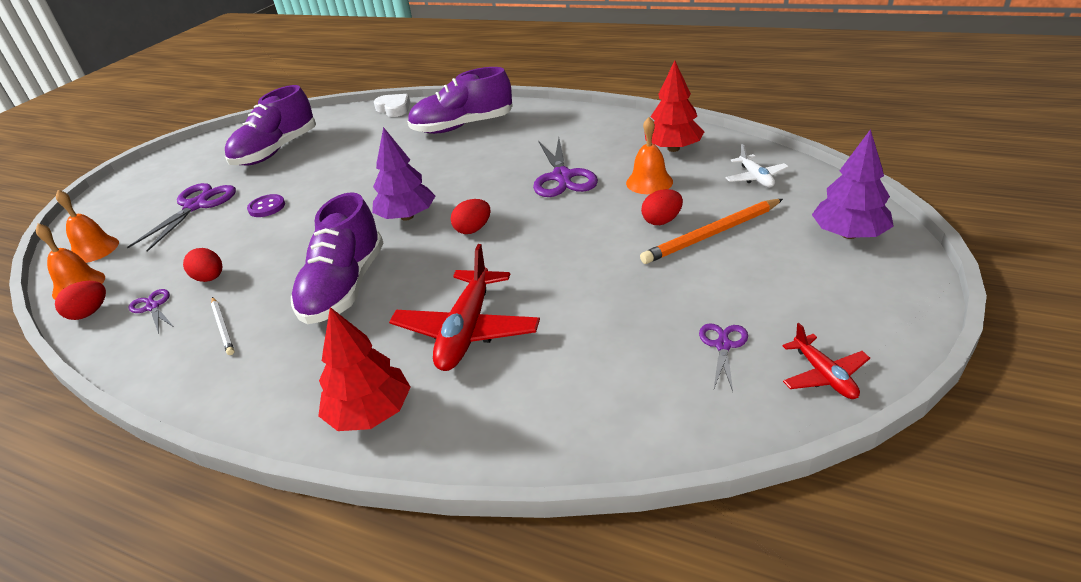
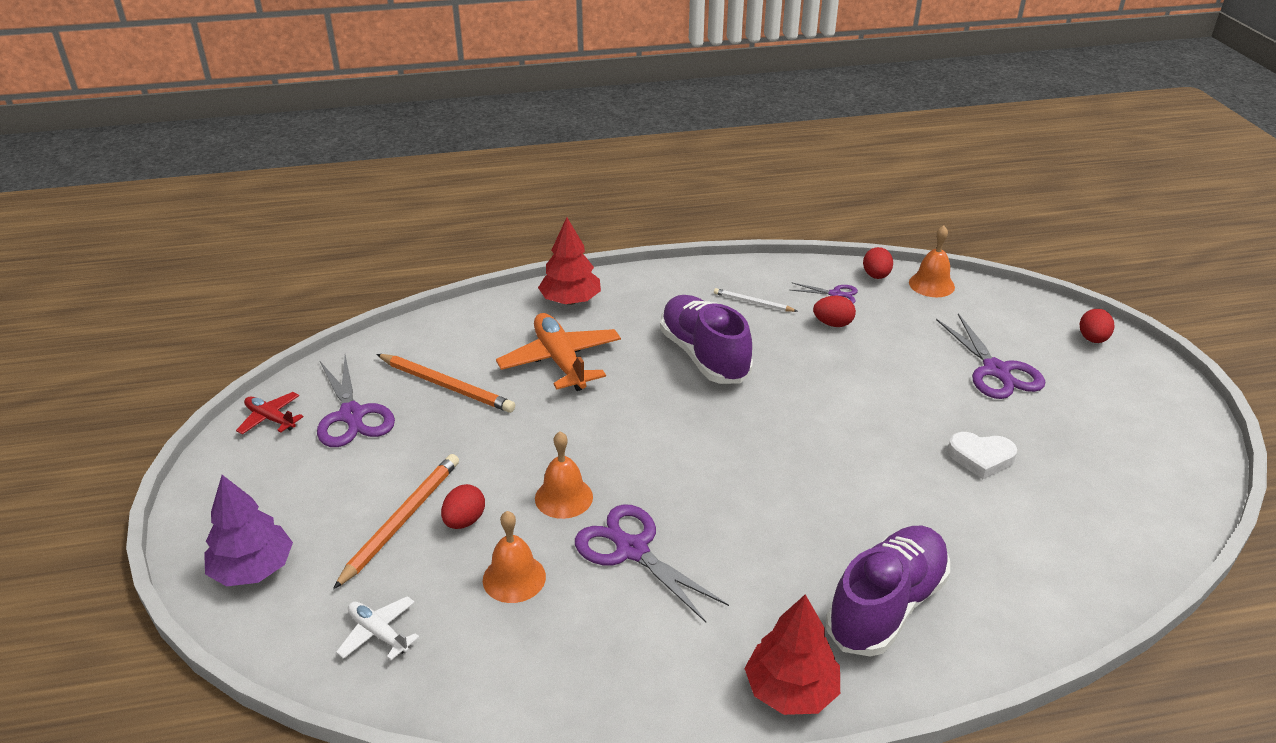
camera: 140 degrees right, 0 degrees up
(94, 249) = (991, 307): orange bell -> orange bell (563, 497)
(267, 207) = (917, 394): purple button -> none
(276, 151) = (1069, 466): purple shoe -> none
(394, 109) = (1064, 613): white heart -> white heart (981, 458)
(407, 217) = (747, 434): purple tree -> none
(467, 330) = (560, 361): red plane -> orange plane
(473, 229) = (658, 444): red egg -> red egg (1092, 339)
(602, 345) = (446, 386): none -> orange pencil
(673, 149) = (520, 661): red tree -> red tree (791, 690)
(723, 345) = (352, 415): purple scissors -> purple scissors, size x1.89

